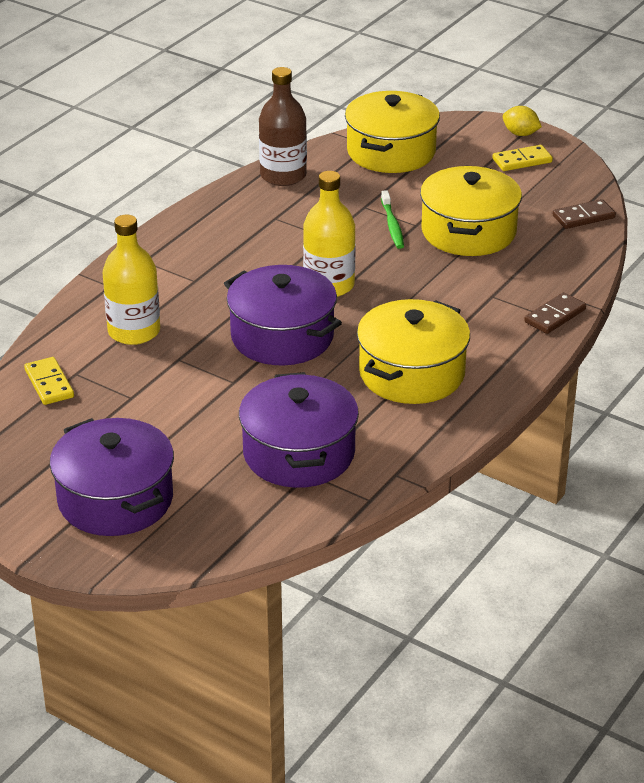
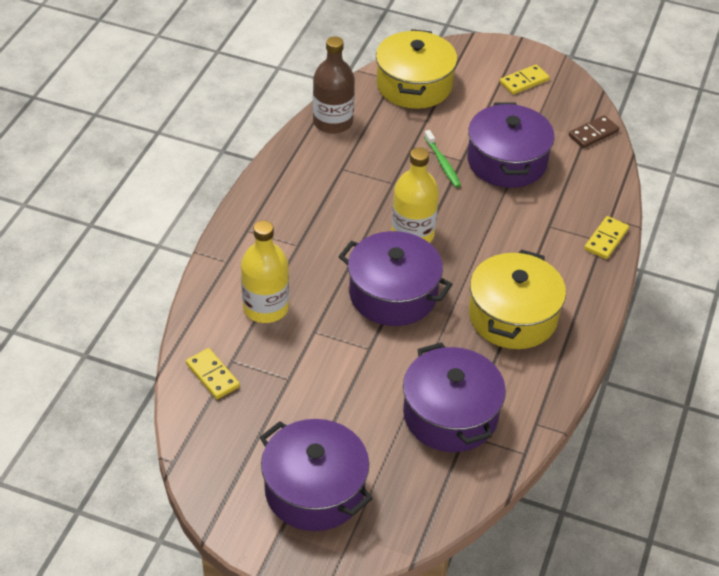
camera: 15 degrees left, 10 degrees up
(468, 231) = (507, 161): yellow pot -> purple pot
(520, 134) = (513, 53): yellow lemon -> none
(555, 316) = (606, 239): brown domino -> yellow domino

